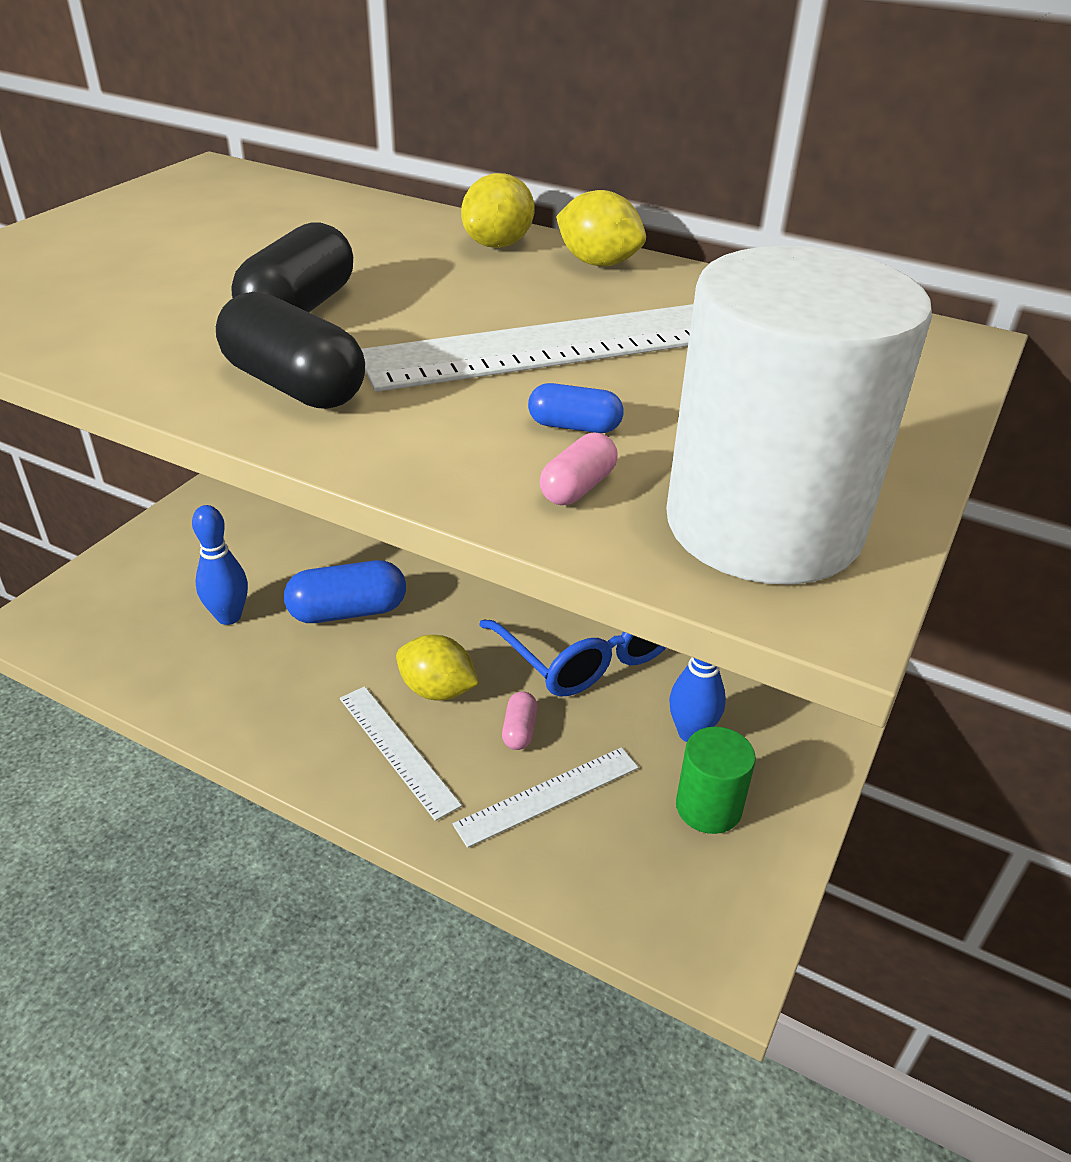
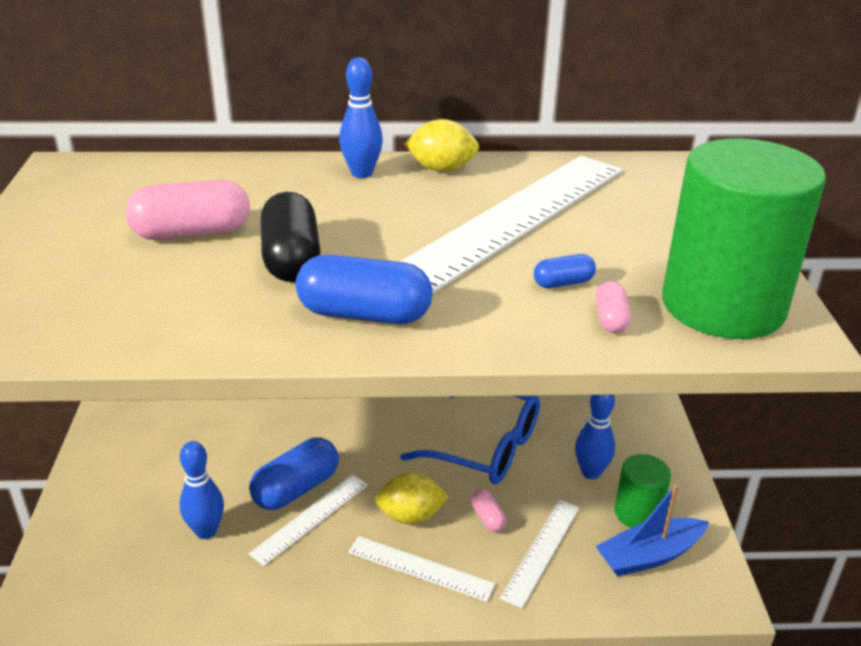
camera: 30 degrees left, 5 degrees down
(240, 257) = (191, 233): none -> pink capsule
(294, 386) = (364, 314): black capsule -> blue capsule
(335, 647) = (310, 518): none -> white ruler
(498, 245) = (362, 173): yellow lemon -> blue bowling pin
(677, 864) = (649, 556): none -> blue boat
(763, 525) = (723, 305): white cylinder -> green cylinder

